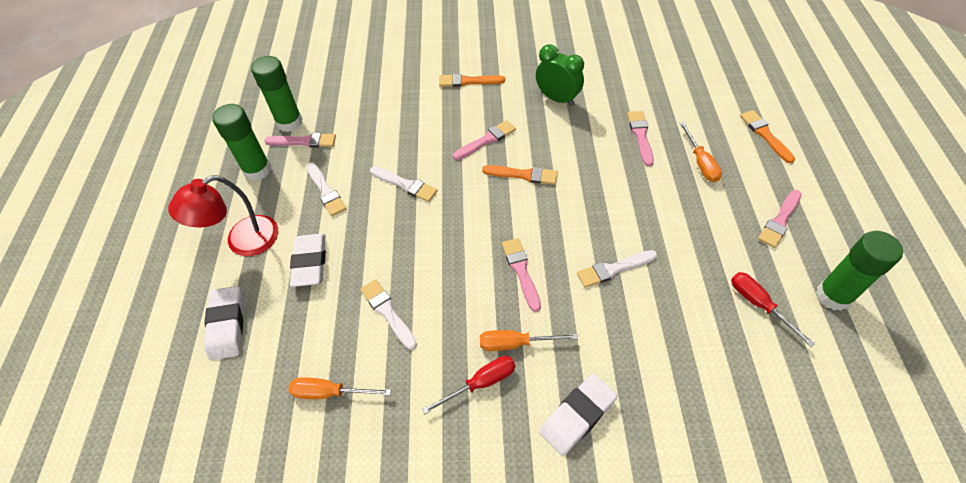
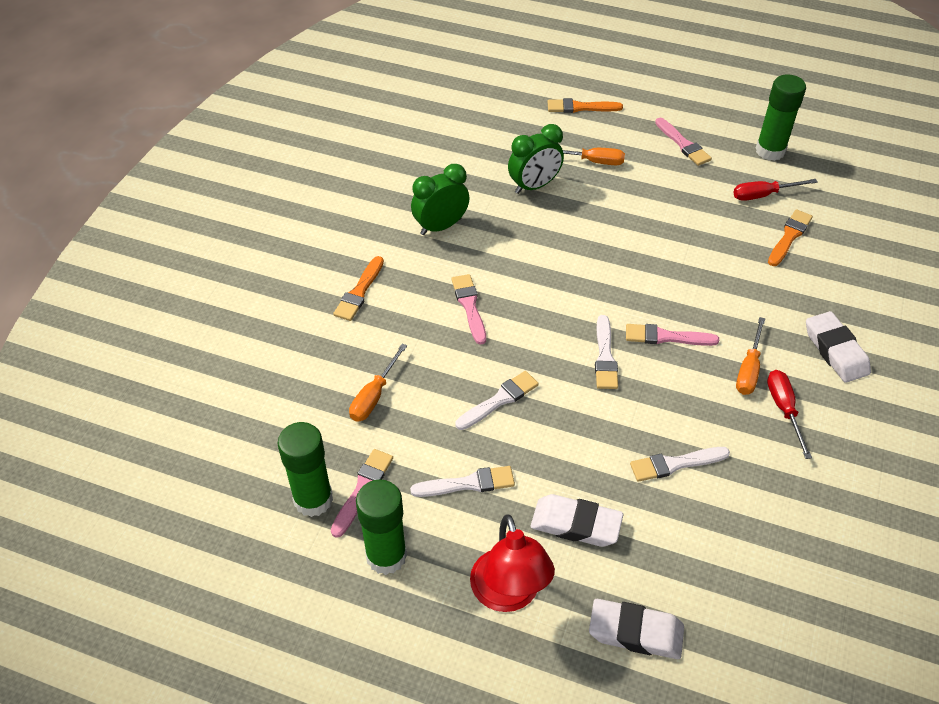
camera: 70 degrees left, 5 degrees down
(329, 392) = (758, 541): orange screwdriver -> orange screwdriver (374, 396)
(523, 175) = (539, 292): orange brush -> orange brush (789, 236)
(613, 269) = (691, 269): white brush -> white brush (605, 356)
(640, 136) = (534, 186): pink brush -> green clock

